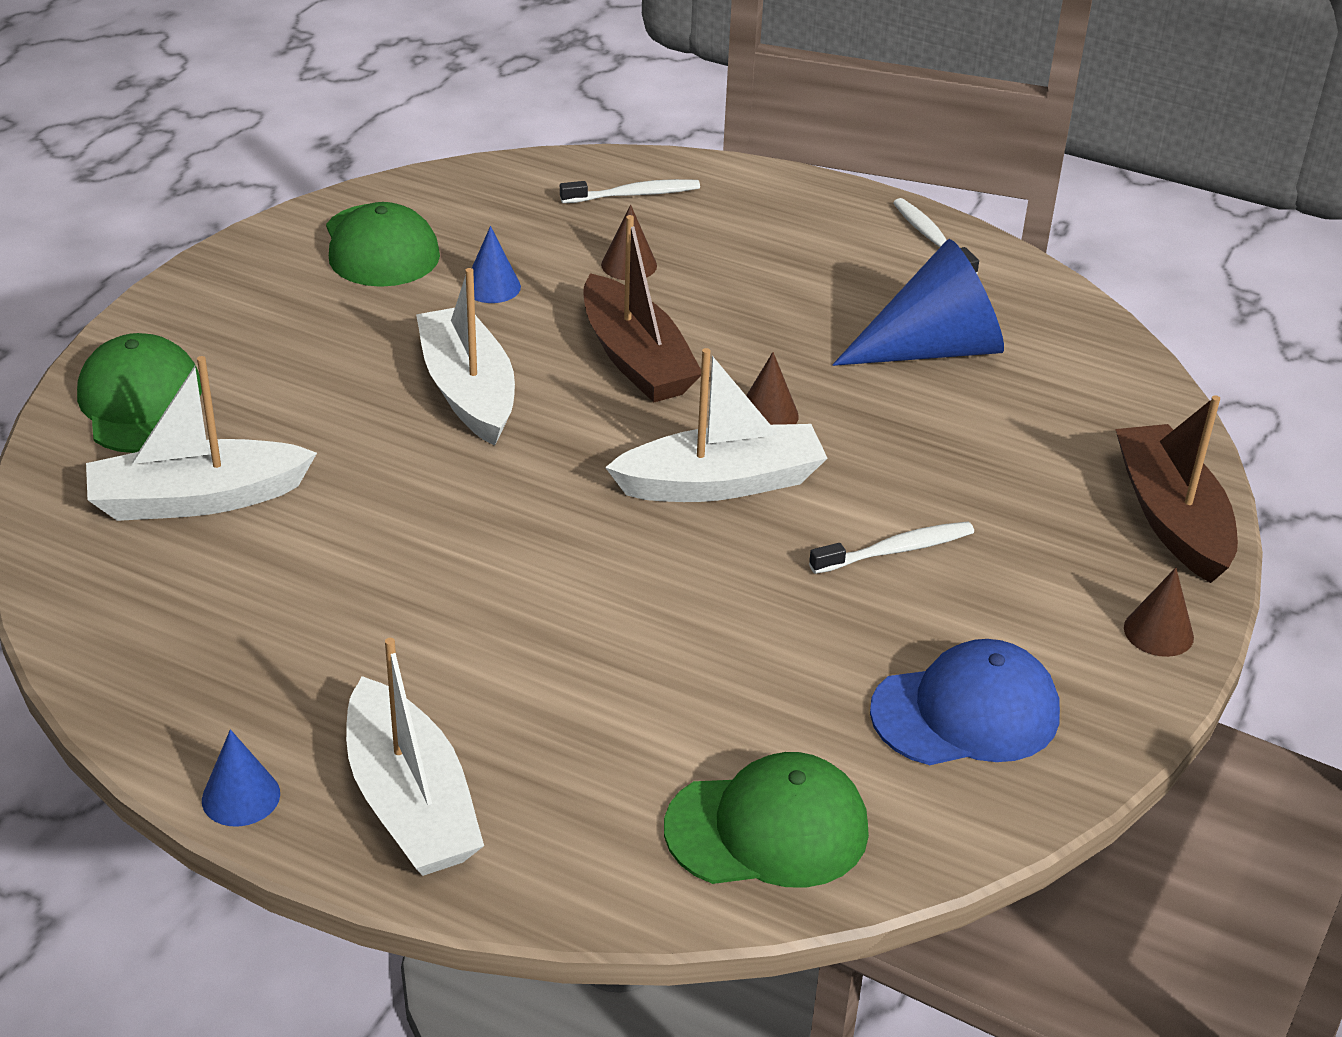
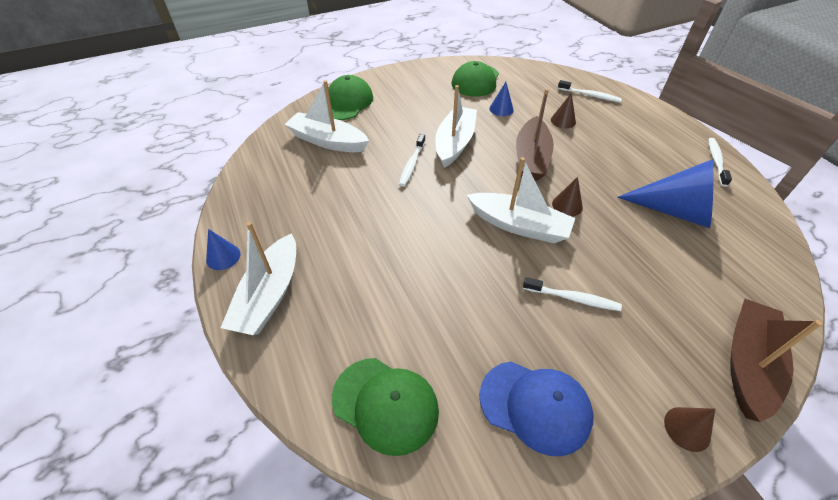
camera: 40 degrees right, 10 degrees up
(426, 466) = (412, 164): none -> white toothbrush

